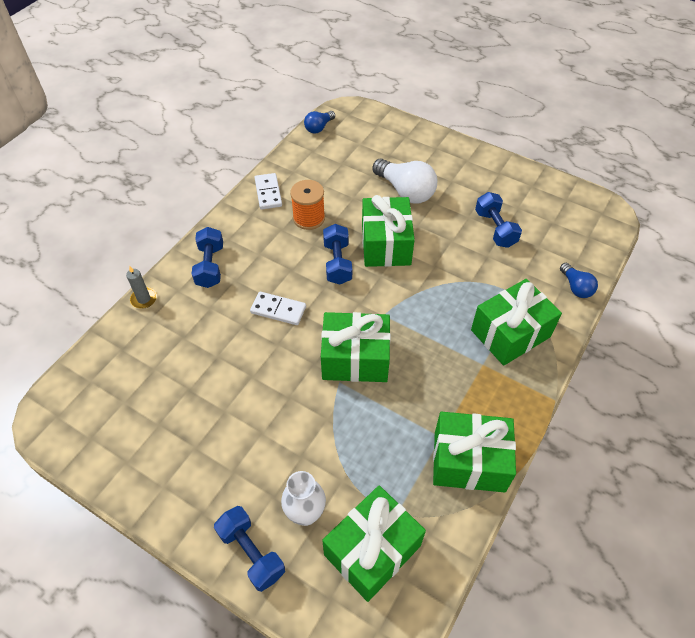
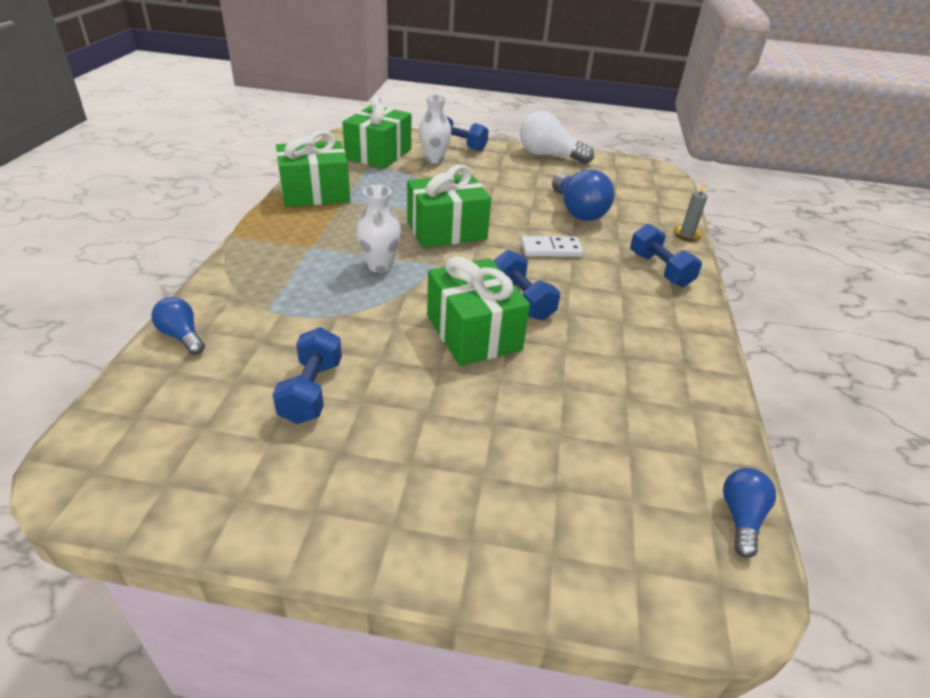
camera: 155 degrees right, 15 degrees down
(211, 358) = (578, 211): none -> blue light bulb
(268, 193) = (689, 363): white domino -> none
(309, 218) = (601, 342): orange spool -> none
(405, 191) = (486, 419): white light bulb -> white light bulb (549, 155)
(430, 324) = (379, 266): none -> white vase
(495, 229) = (311, 391): blue dumbbell -> blue dumbbell turned 45 degrees clockwise
(510, 333) = (280, 274): green gift -> none

